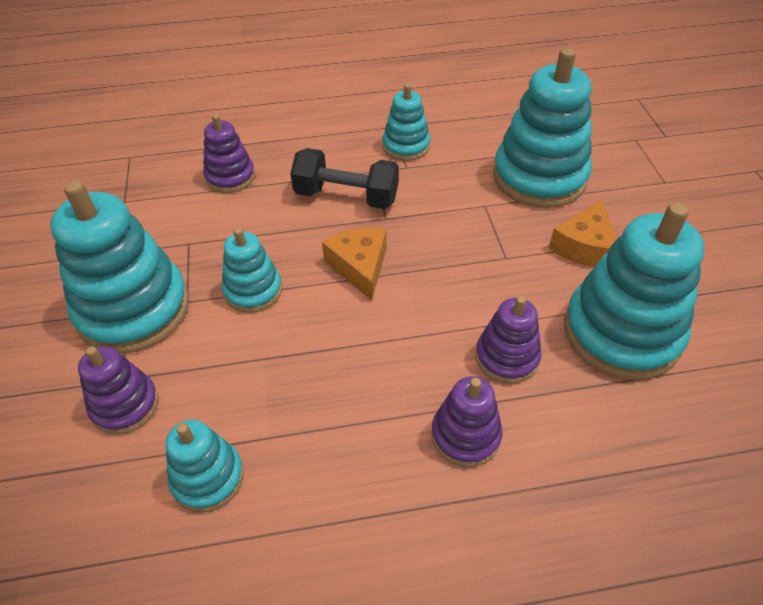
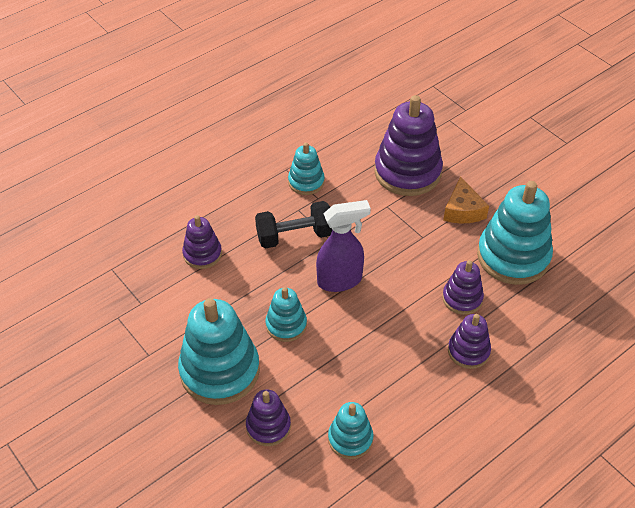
camera: 30 degrees left, 0 degrees up
(360, 266) = (340, 280): orange cheese -> purple spray bottle
(539, 177) = (407, 172): turquoise stacking toy -> purple stacking toy

